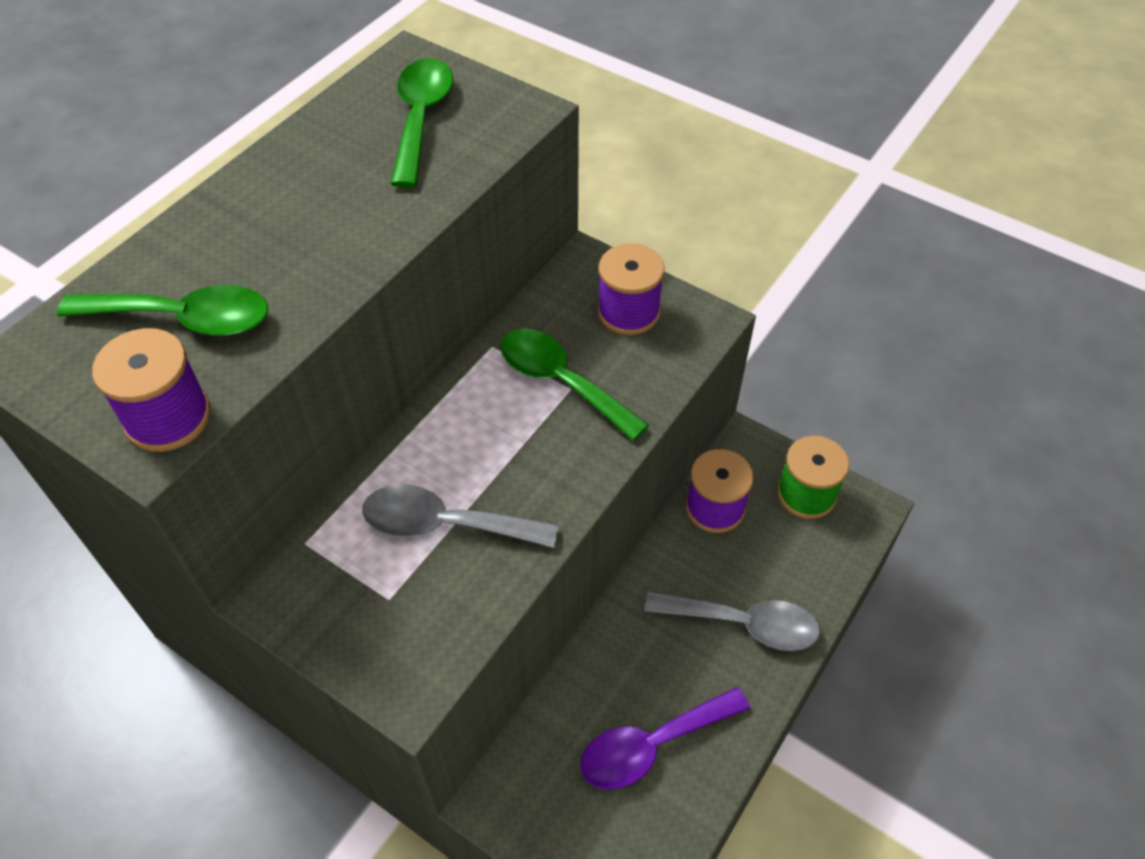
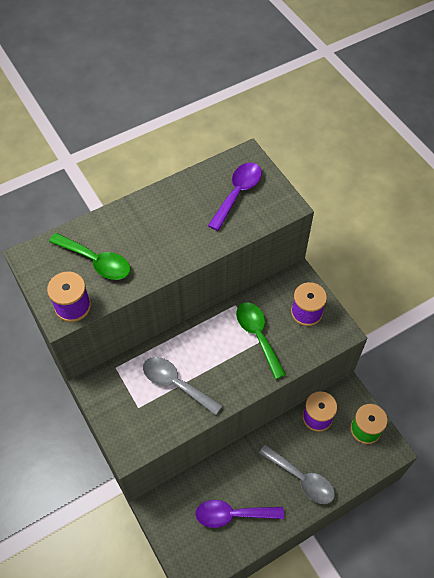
camera: 25 degrees right, 5 degrees up
(421, 118) = (238, 193): green spoon -> purple spoon

